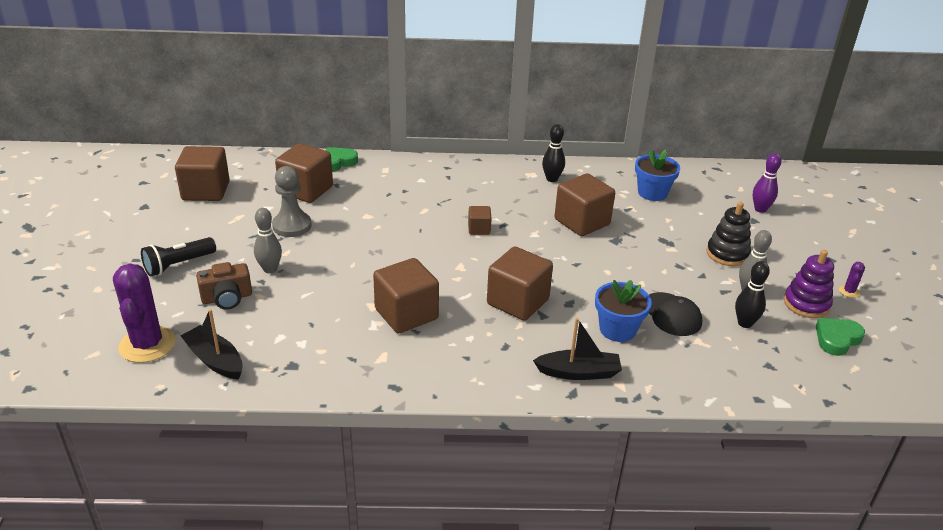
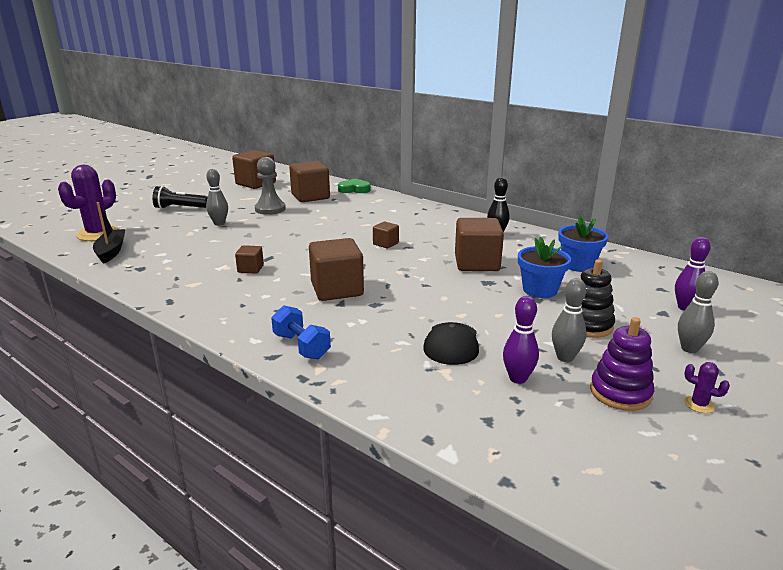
camera: 40 degrees right, 10 degrees down
(227, 298) = (172, 228): brown camera -> none
(406, 314) = (250, 269): brown cube -> brown cube, size x0.50
(578, 372) = (301, 346): black boat -> blue dumbbell
(617, 329) = (384, 334): blue flower pot -> blue flower pot (540, 290)
(745, 323) = (518, 378): black bowling pin -> purple bowling pin
(800, 247) = (689, 348): none -> grey bowling pin
(837, 339) = (612, 435): green heart -> none
(849, 291) = (699, 404): purple cactus -> purple cactus turned 60 degrees clockwise

